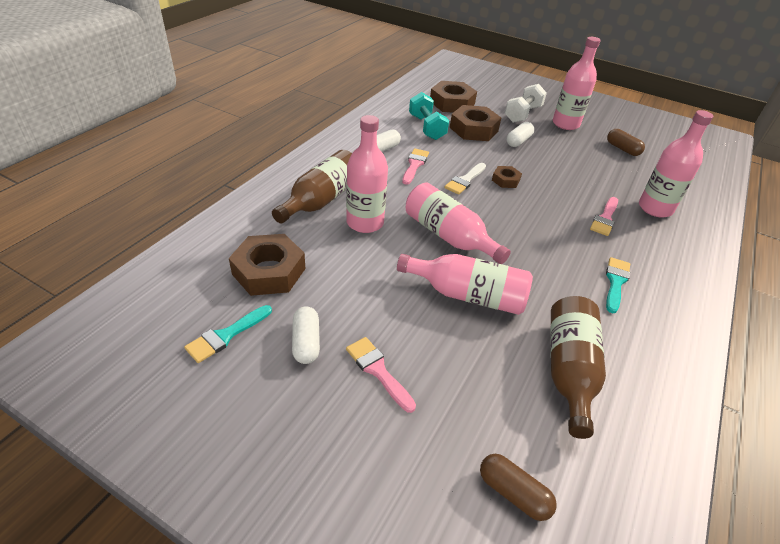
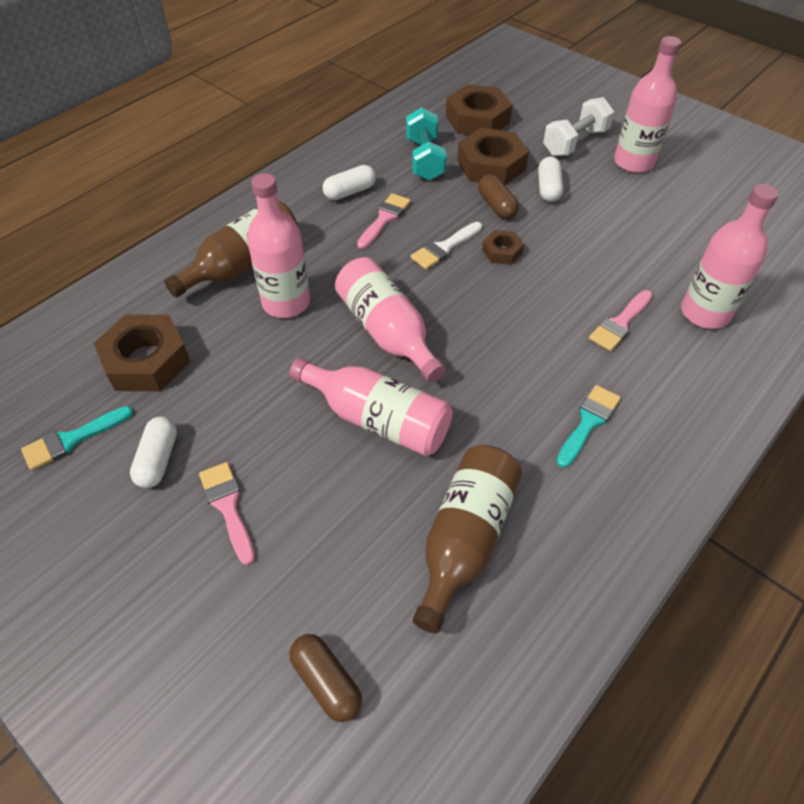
camera: 15 degrees right, 10 degrees up
(518, 141) = (548, 188): white capsule -> white capsule turned 45 degrees counterclockwise
(622, 149) = (703, 210): brown capsule -> brown capsule (496, 206)

